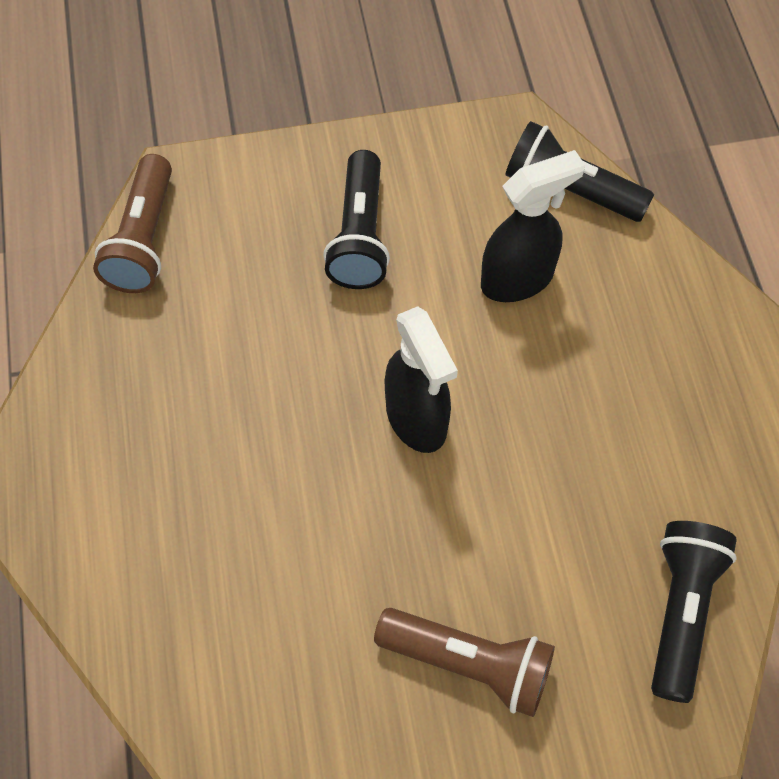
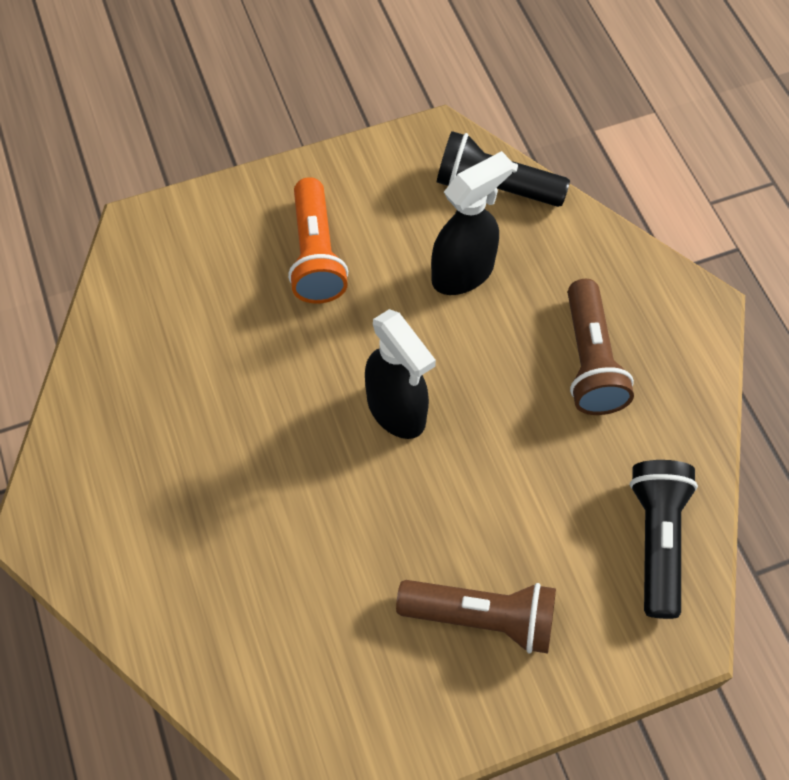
camera: 10 degrees left, 0 degrees up
(144, 239) = (120, 287): brown flashlight -> brown flashlight (590, 361)
(360, 235) = (316, 255): black flashlight -> orange flashlight

